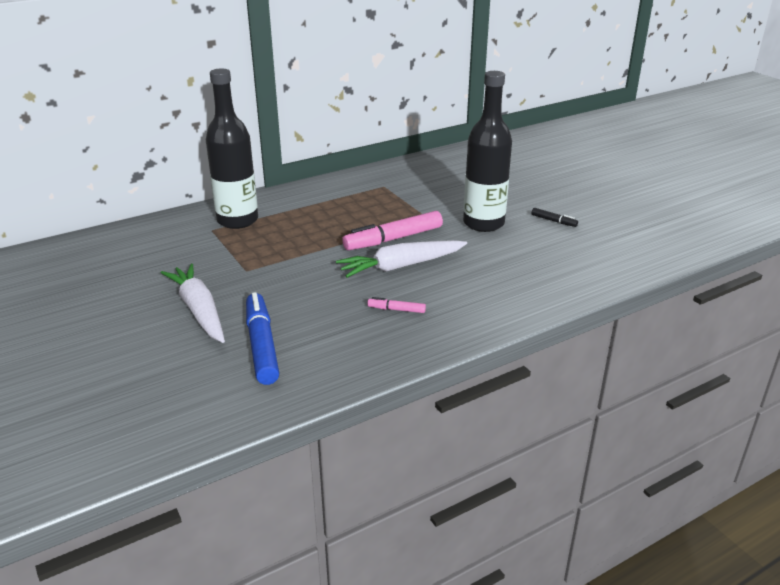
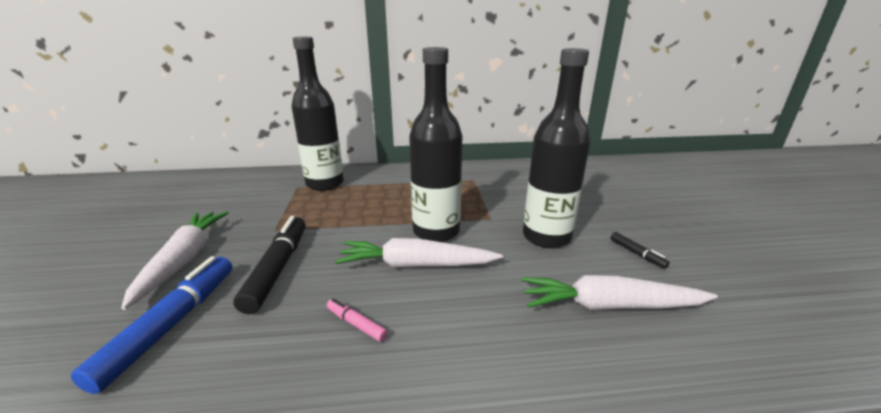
camera: 25 degrees right, 5 degrees down
(292, 295) = (278, 268): none -> black marker
(393, 239) = (436, 231): pink marker -> black bottle
(551, 258) = (609, 305): none -> white carrot

